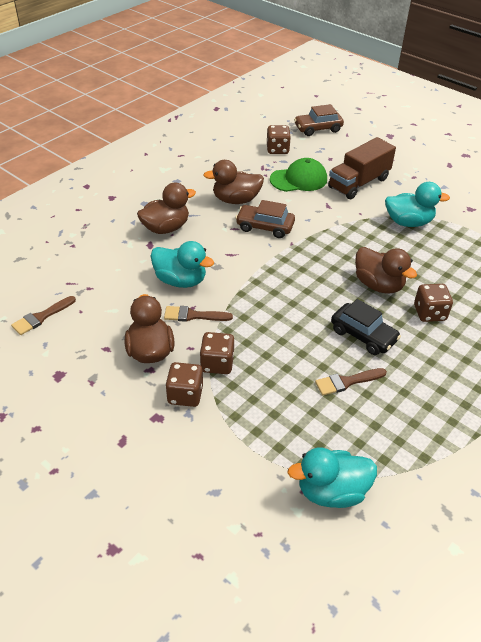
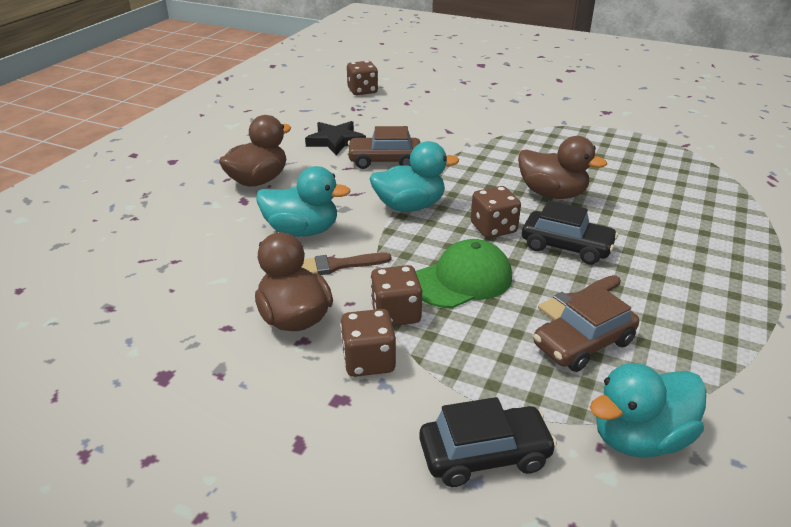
camera: 15 degrees left, 10 degrees down
(41, 317) = (113, 307): brown brush -> none
(228, 477) = (484, 455): none -> black car
(236, 200) = (336, 141): brown duck -> black star
(299, 179) = (401, 113): green cap -> green cap (462, 280)
(318, 129) = (399, 68): brown car -> brown car (583, 344)
(358, 183) = (472, 107): brown truck -> none
(408, 222) = (548, 132): turquoise duck -> turquoise duck (410, 206)
(429, 313) = (628, 211): brown dice -> brown dice (493, 228)

